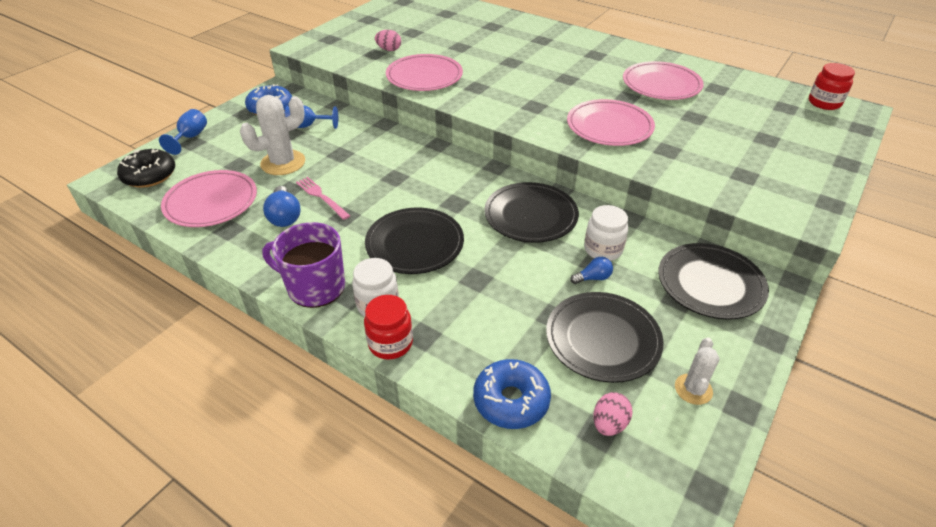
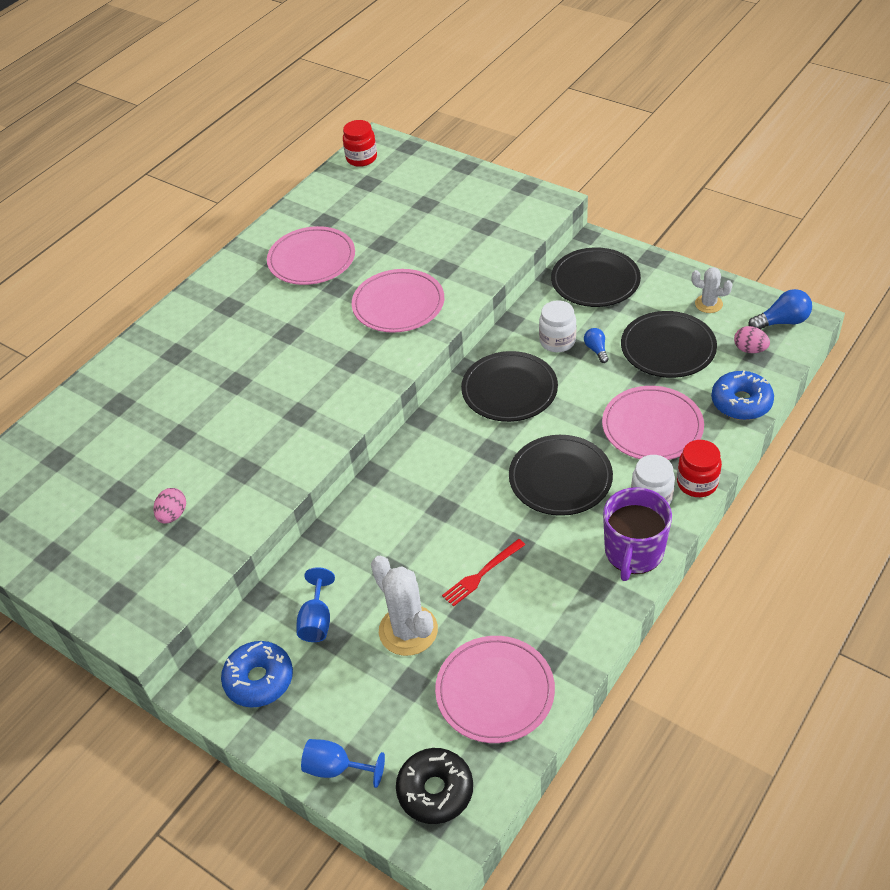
camera: 85 degrees left, 5 degrees up
(284, 216) = (520, 604): blue light bulb -> blue light bulb (782, 322)
(321, 197) = (482, 574): pink fork -> red fork
(424, 76) = (263, 467): pink plate -> pink plate (652, 427)

